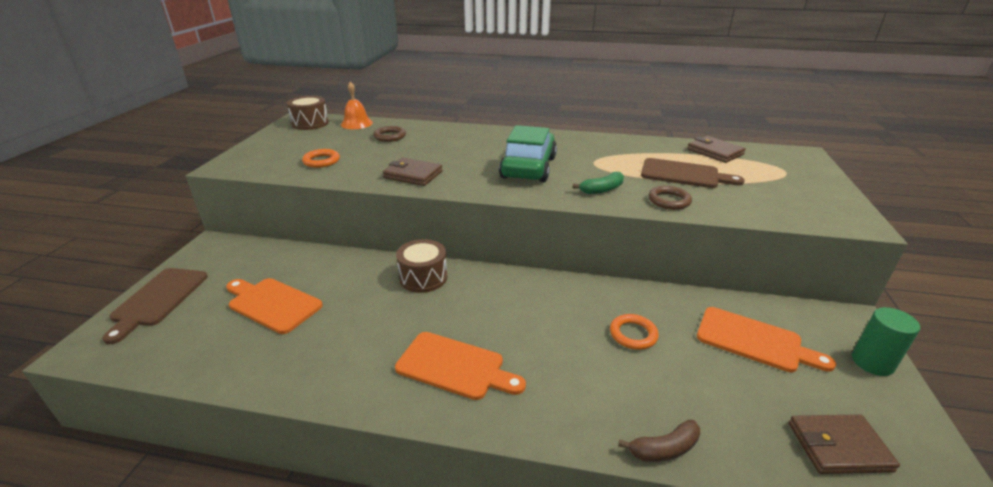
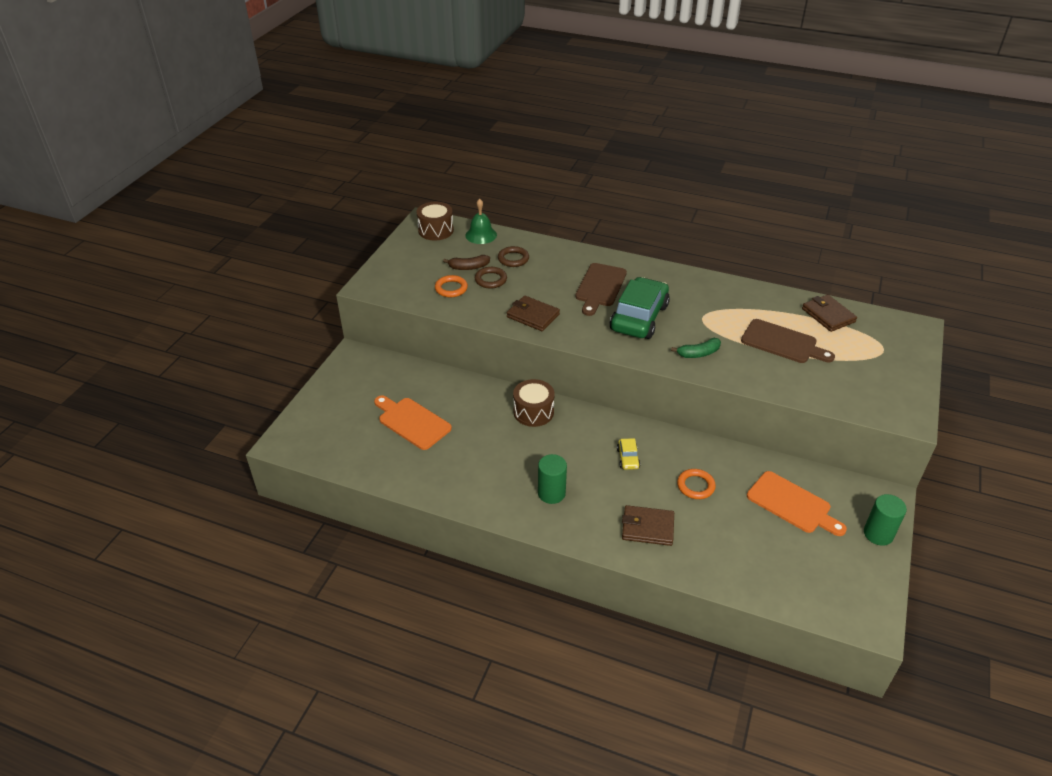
camera: 10 degrees right, 10 degrees up
(158, 299) = (323, 407): brown cutting board -> brown cutting board (600, 287)
(356, 123) = (481, 235): orange bell -> green bell
(455, 367) = (551, 493): orange cutting board -> green cylinder
(543, 313) = (628, 458): none -> yellow car
(664, 449) = (687, 570): brown banana -> brown banana (468, 267)
(669, 201) = (754, 374): brown ring -> brown ring (490, 280)
(838, 446) = (811, 587): brown wallet -> brown wallet (647, 527)

